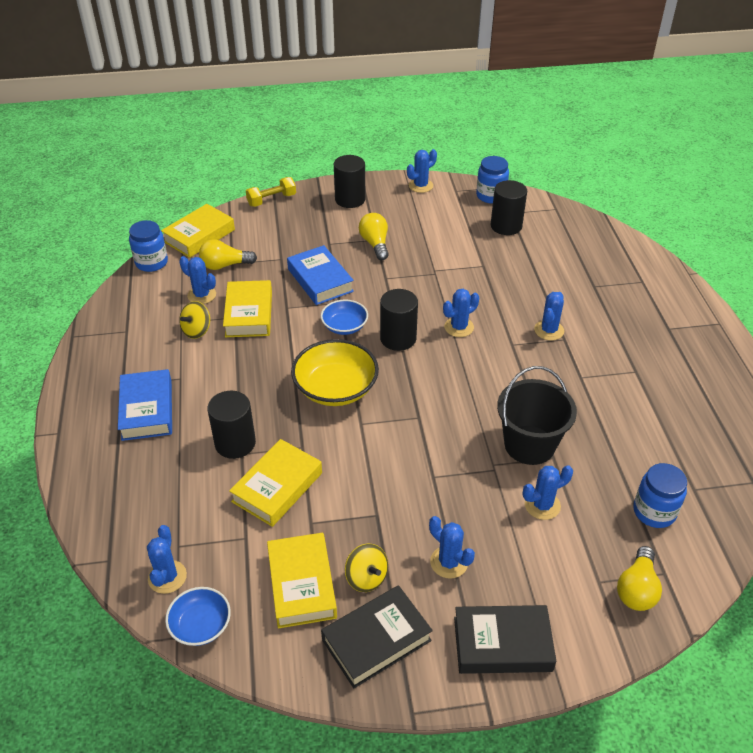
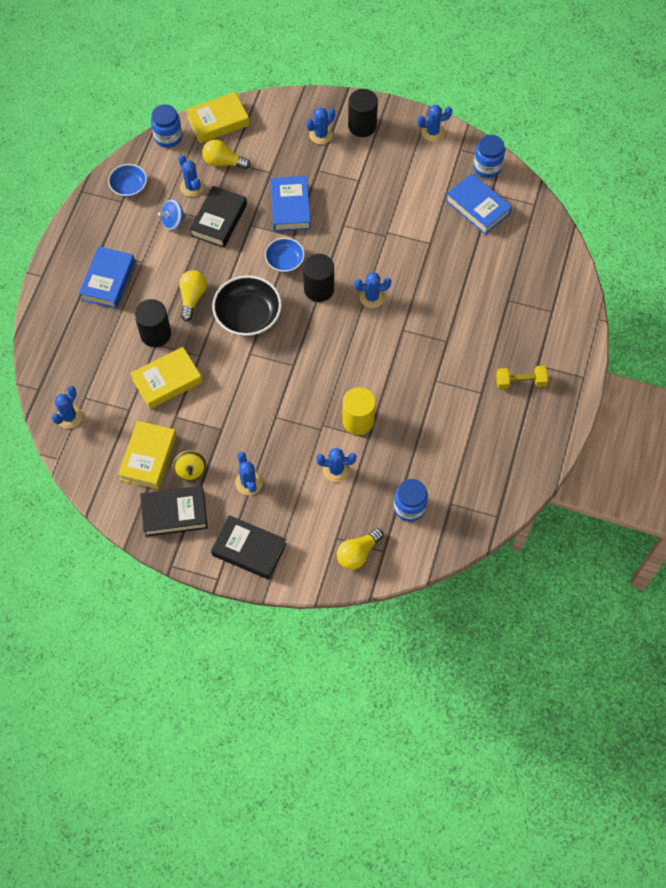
camera: 25 degrees right, 20 degrees up
(197, 331) = (173, 221): yellow spinning top -> blue spinning top
(201, 625) = (75, 458): blue bowl -> blue bowl (129, 187)
(249, 314) = (219, 220): yellow book -> black book
(271, 200) = (296, 101): yellow dumbbell -> yellow dumbbell (520, 382)
(335, 388) = (248, 316): yellow bowl -> black bowl
(375, 244) = (355, 185): yellow light bulb -> yellow light bulb (192, 298)
(506, 226) = (477, 207): black cylinder -> blue book
(529, 445) = (358, 421): black bucket -> yellow cylinder
(549, 330) = (440, 328): blue cactus -> blue cactus (321, 135)

